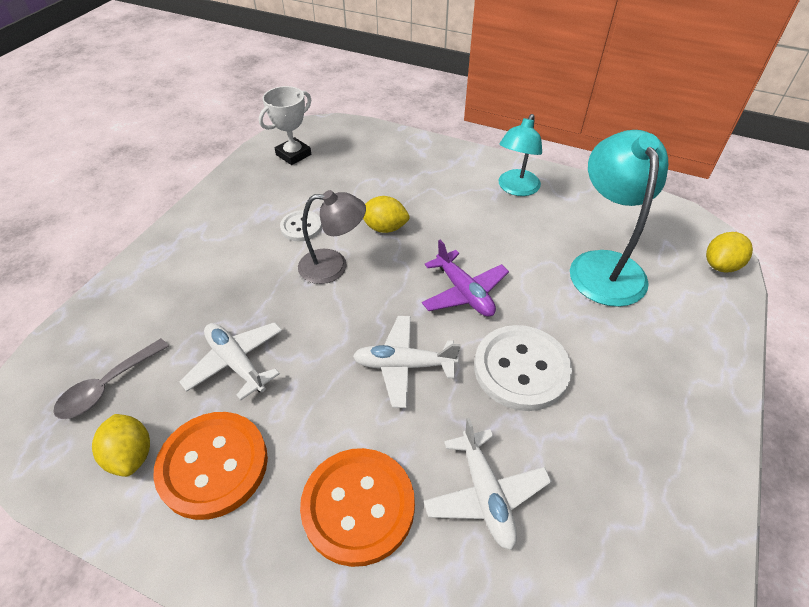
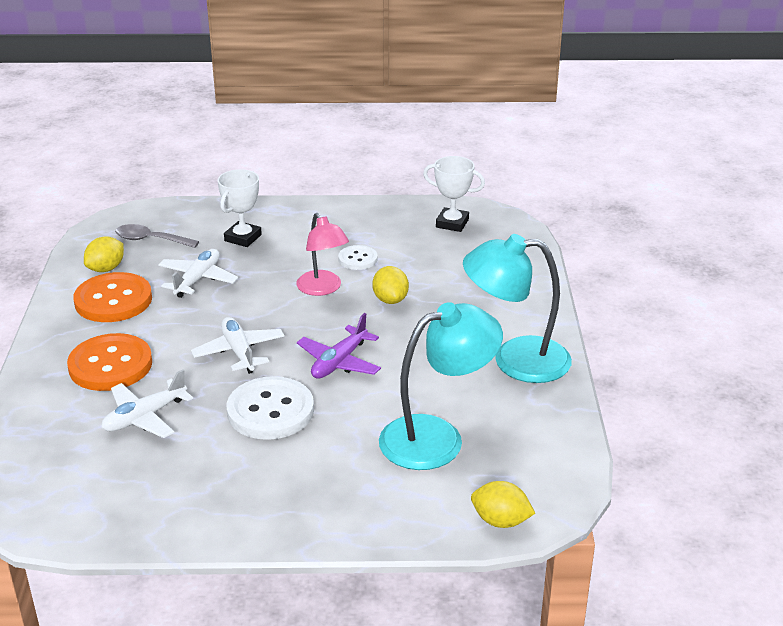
camera: 65 degrees right, 15 degrees down
(185, 298) = (243, 238): none -> white trophy
(333, 266) = (323, 289): grey lamp -> pink lamp
(516, 189) = (515, 360): turquoise lamp -> turquoise lamp, size x1.55

